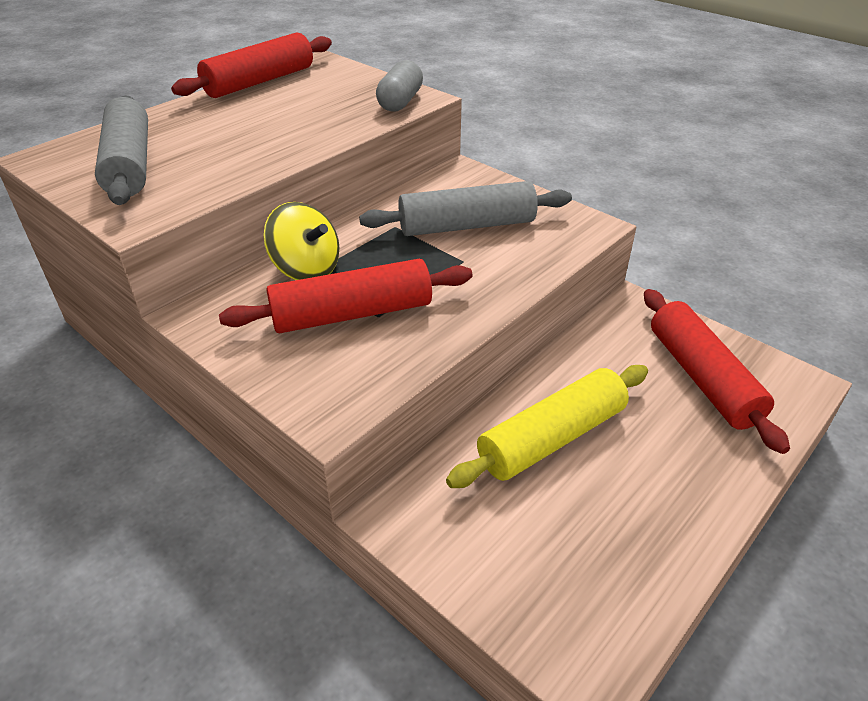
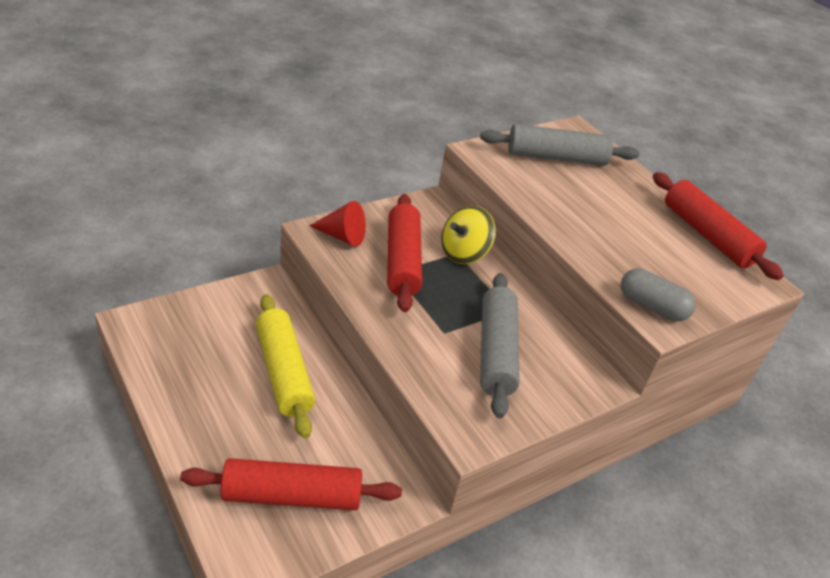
camera: 100 degrees right, 0 degrees up
(326, 381) = (342, 236): none -> red cone

